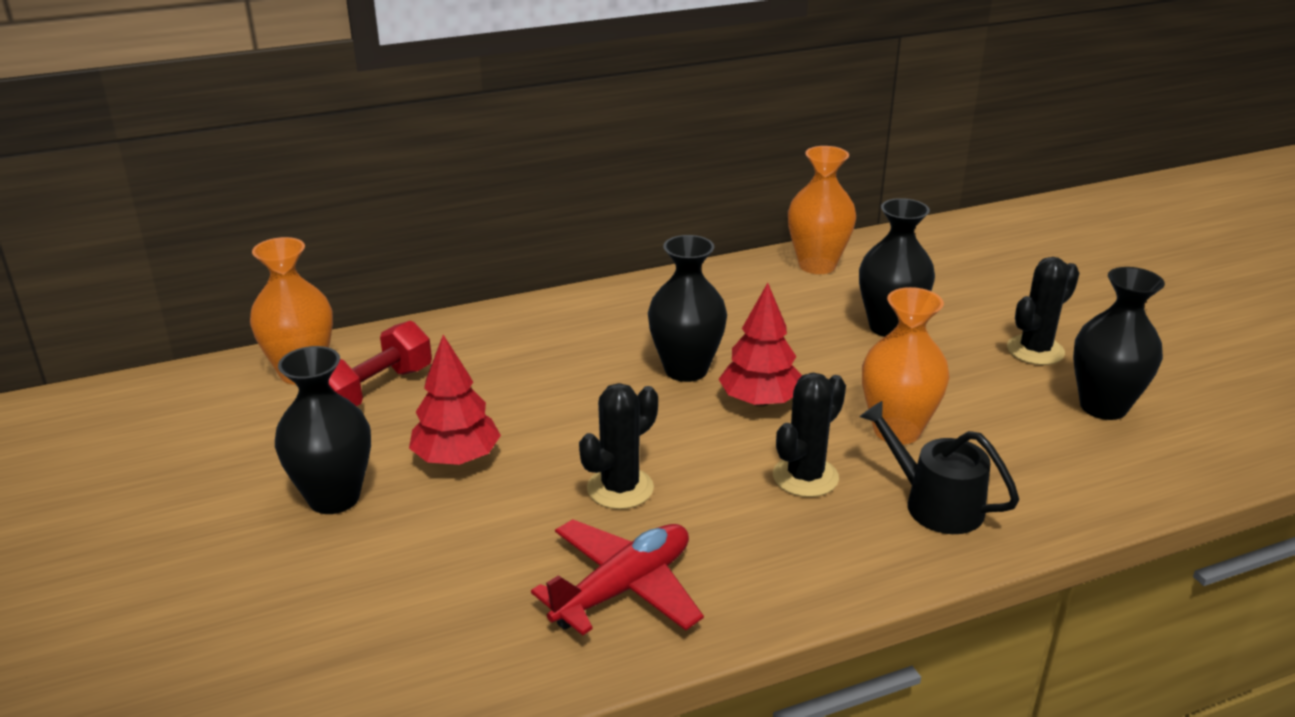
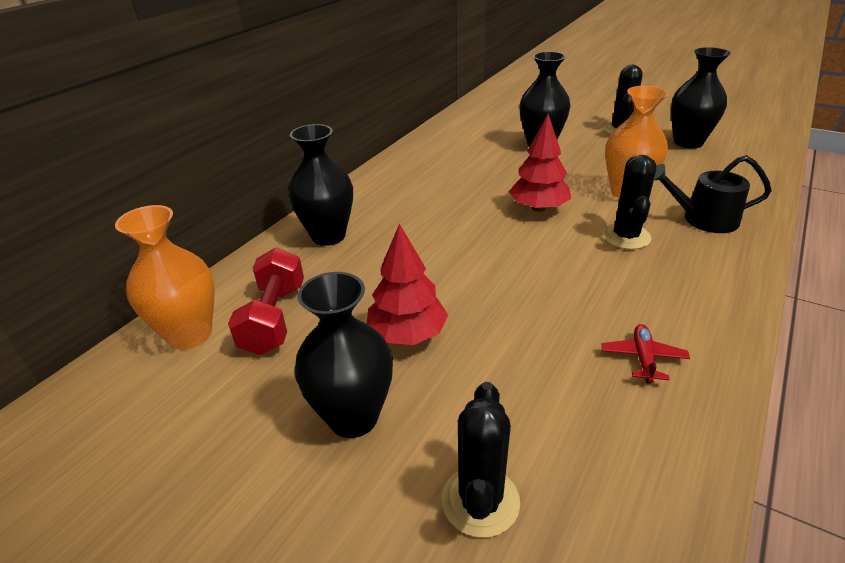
camera: 35 degrees left, 5 degrees up
(620, 488) = (542, 296): black cactus -> black cactus (480, 501)
(623, 588) = (643, 358): red plane -> red plane, size x0.52
(686, 370) = (471, 209): black vase -> black vase (328, 236)
(817, 265) = (457, 129): orange vase -> none

